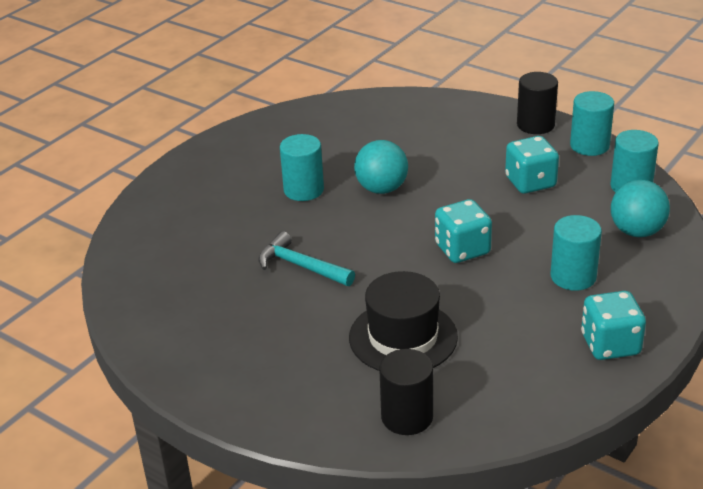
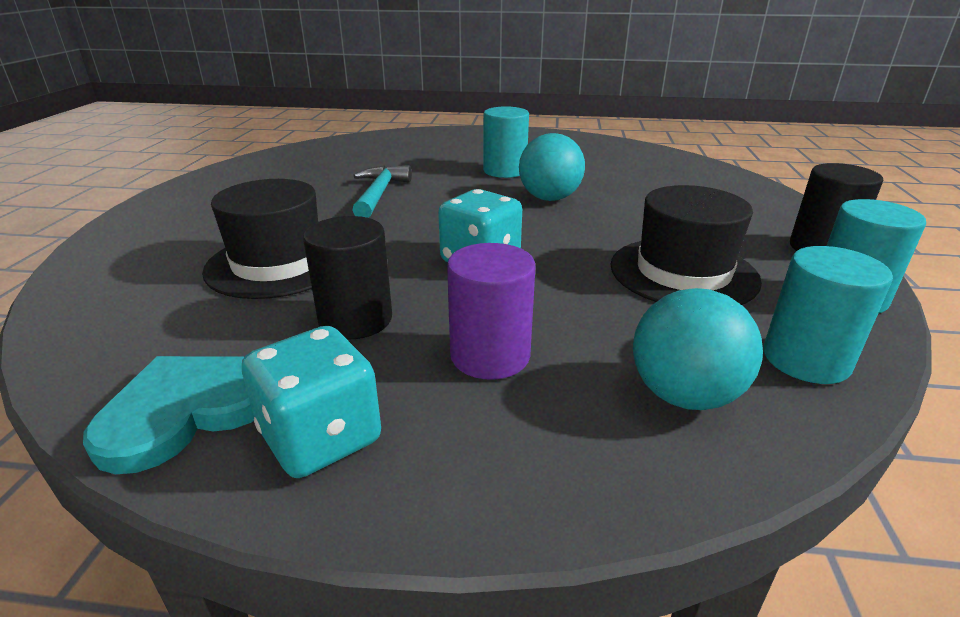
camera: 60 degrees right, 5 degrees down
(407, 417) = (117, 298): black cylinder -> black cylinder (355, 320)
(530, 182) = (683, 272): turquoise dice -> black hat
(564, 387) = (186, 411): none -> turquoise heart
(573, 277) = (490, 355): turquoise cylinder -> purple cylinder

